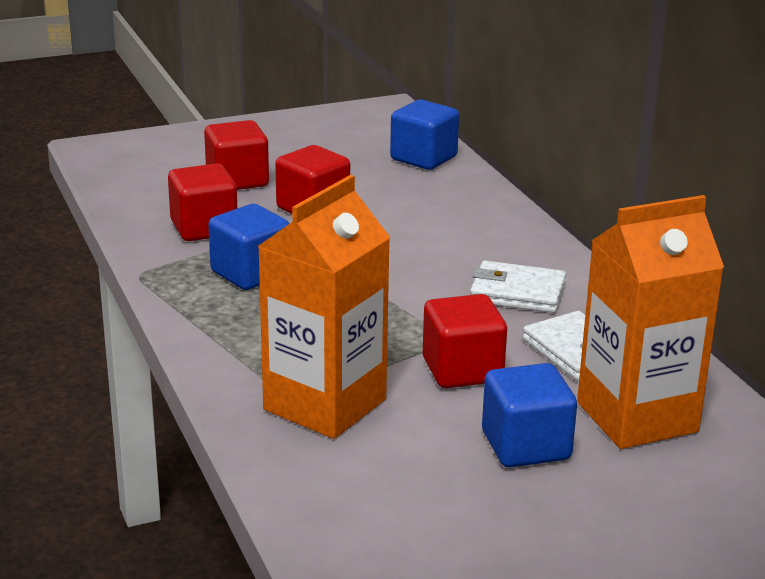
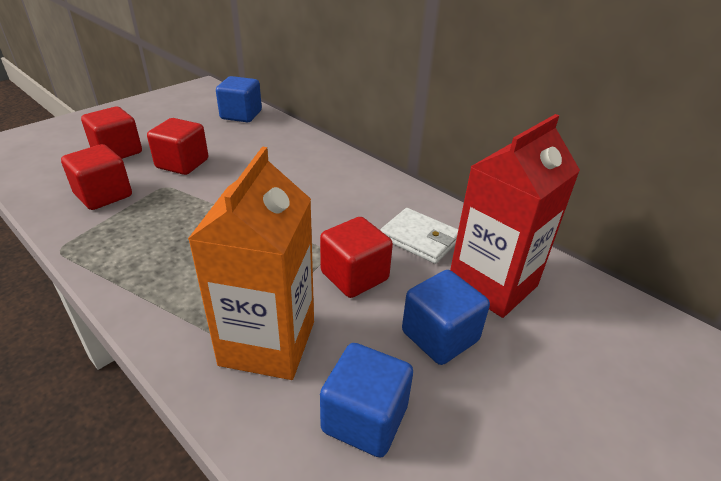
camera: 25 degrees left, 10 degrees up
(250, 273) = (155, 227): blue cube -> blue cube (364, 418)
(517, 293) = (354, 200): white wallet -> none
(637, 417) = (492, 284): orange carton -> red carton

